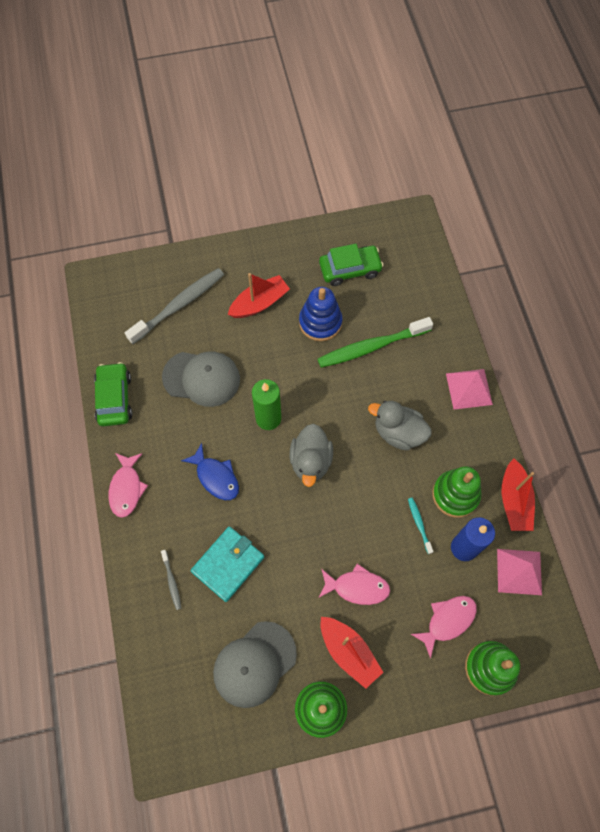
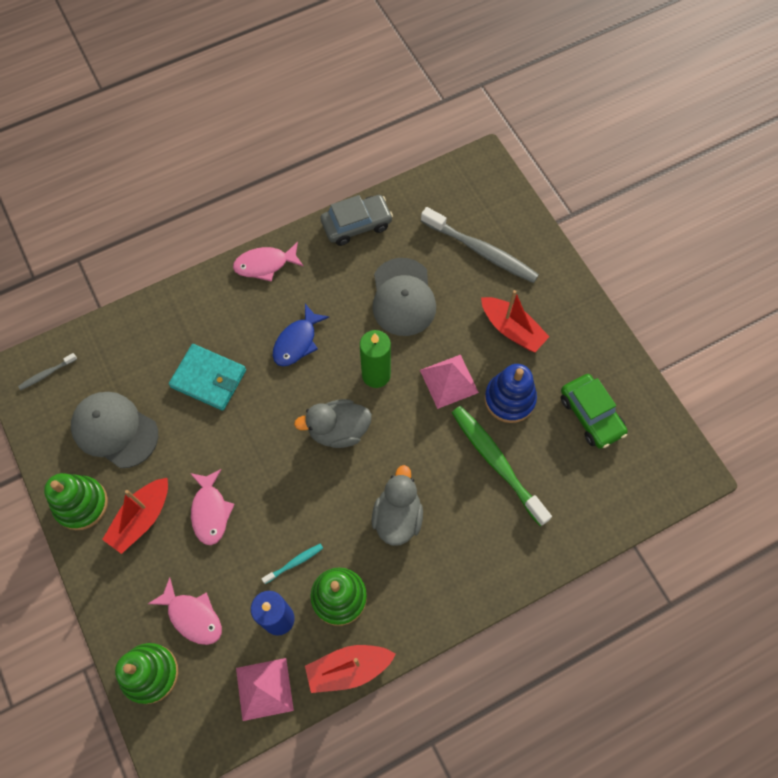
camera: 75 degrees right, 0 degrees up
(114, 398) = (356, 224): green car -> grey car
(172, 581) = (181, 332): grey toothbrush -> grey toothbrush (47, 374)
(469, 389) = (477, 588): pink pyramid -> pink pyramid (449, 381)

